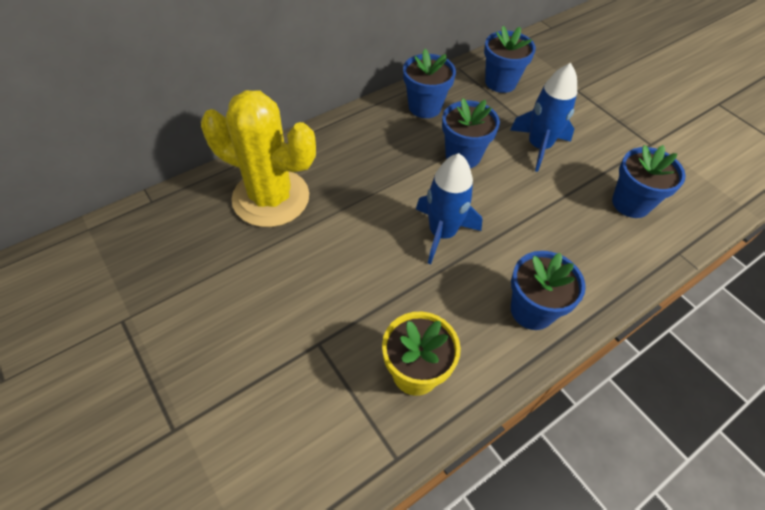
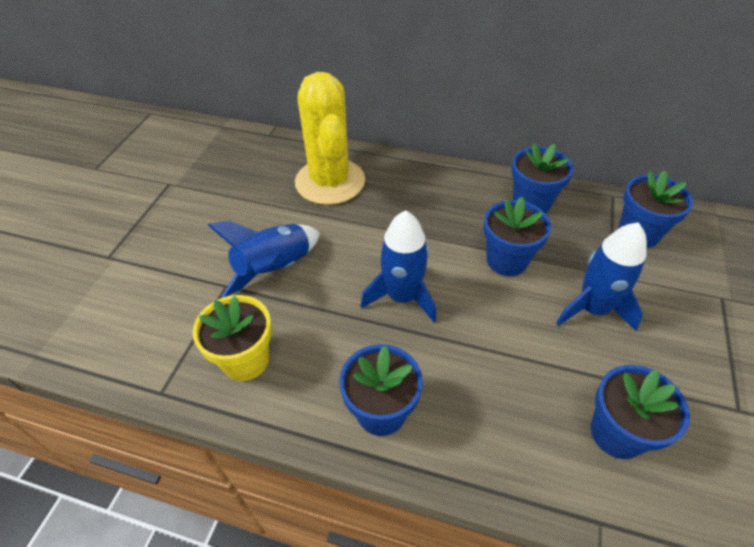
camera: 55 degrees right, 5 degrees down
(334, 296) = (275, 269): none -> blue rocket

